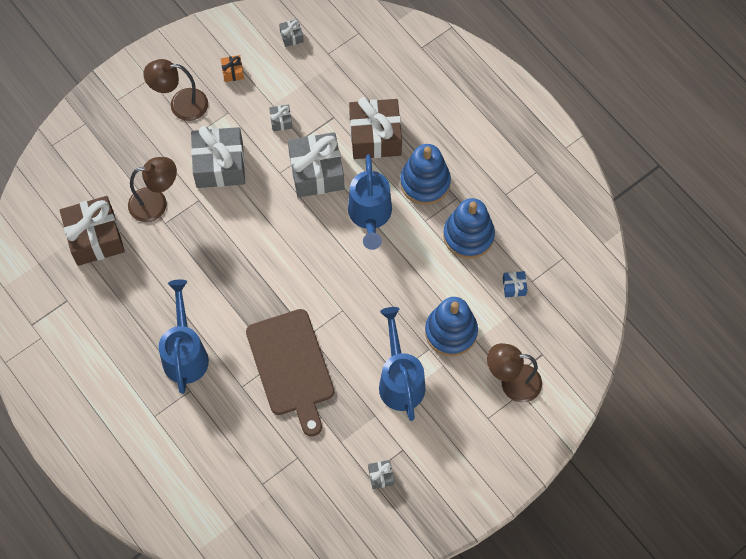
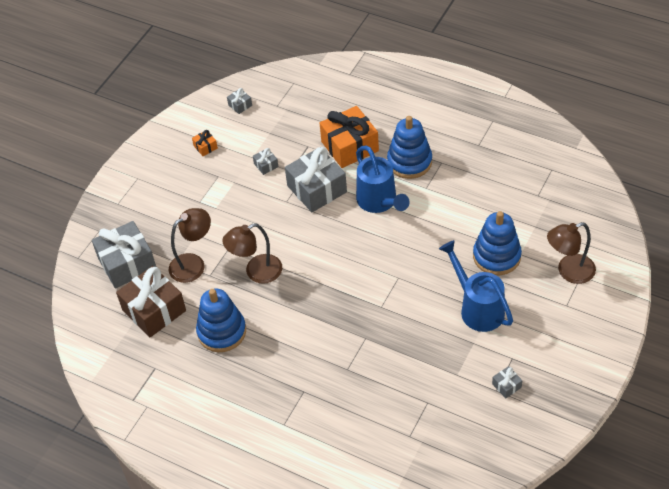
camera: 20 degrees left, 15 degrees down
(180, 105) = (174, 186): brown lamp -> brown lamp (256, 272)
(185, 354) = (283, 365): blue watering can -> none
(219, 165) = (232, 215): grey gift -> grey gift (127, 263)
(291, 366) = (380, 336): brown cutting board -> none
(375, 136) = (350, 146): brown gift -> orange gift
(468, 236) = (467, 184): blue stacking toy -> blue stacking toy (222, 332)
(514, 287) = (526, 204): blue gift -> none

